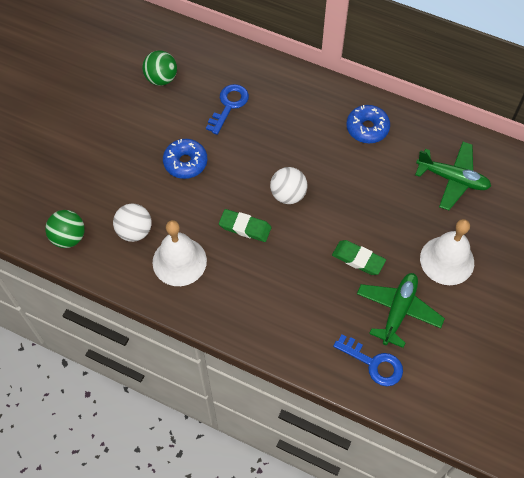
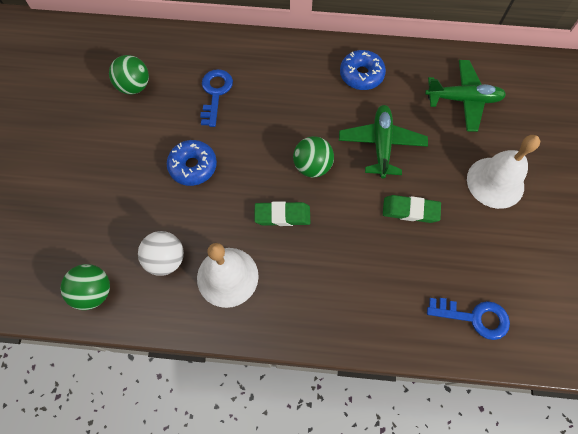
camera: 20 degrees left, 5 degrees up
(288, 195) = (312, 166): white ball -> green ball
(398, 311) = (473, 251): green plane -> green plane (381, 144)

